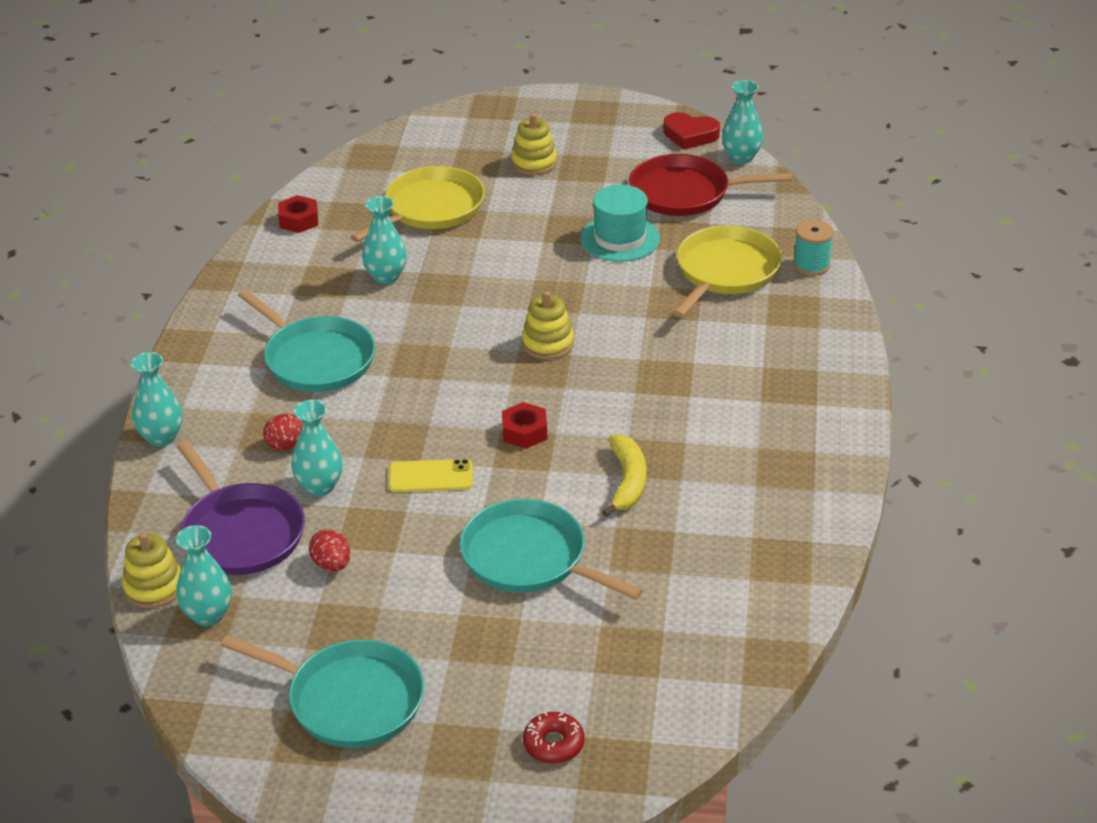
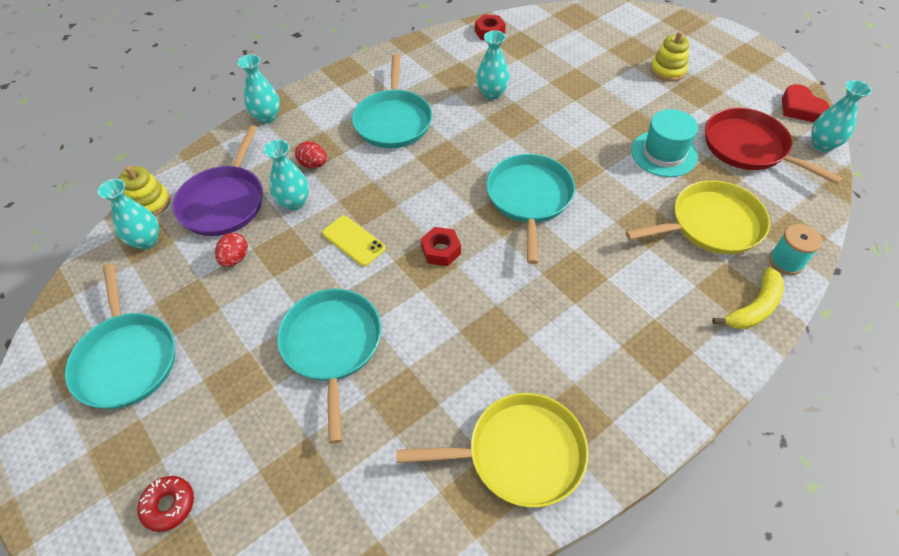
camera: 45 degrees right, 15 degrees up
(431, 208) = (569, 65): yellow pan -> yellow pan (519, 453)
(548, 344) = (529, 198): yellow stacking toy -> turquoise pan
(627, 481) = (456, 338): yellow banana -> yellow banana (754, 307)

